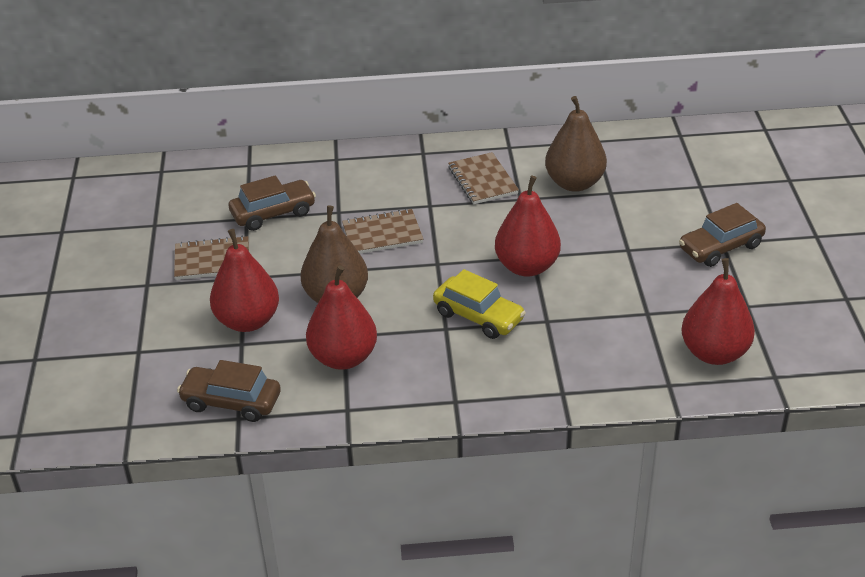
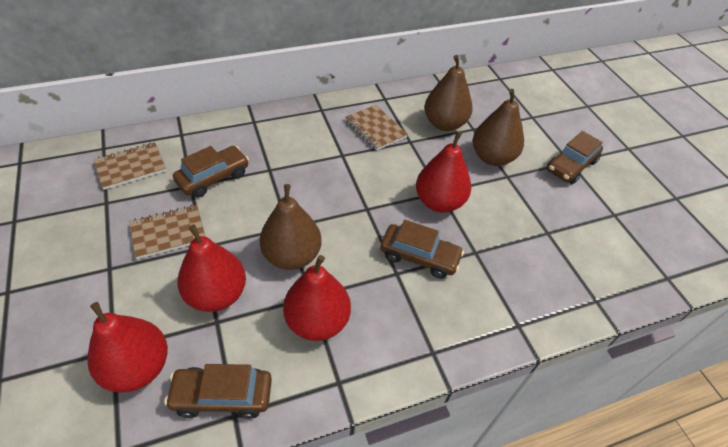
camera: 20 degrees left, 10 degrees up
(382, 234) = (312, 186): brown notebook -> brown notebook (131, 167)
(478, 316) = (419, 256): yellow car -> brown car
(619, 227) = (492, 157): none -> brown pear
(714, 353) = (614, 263): red pear -> red pear (138, 367)

